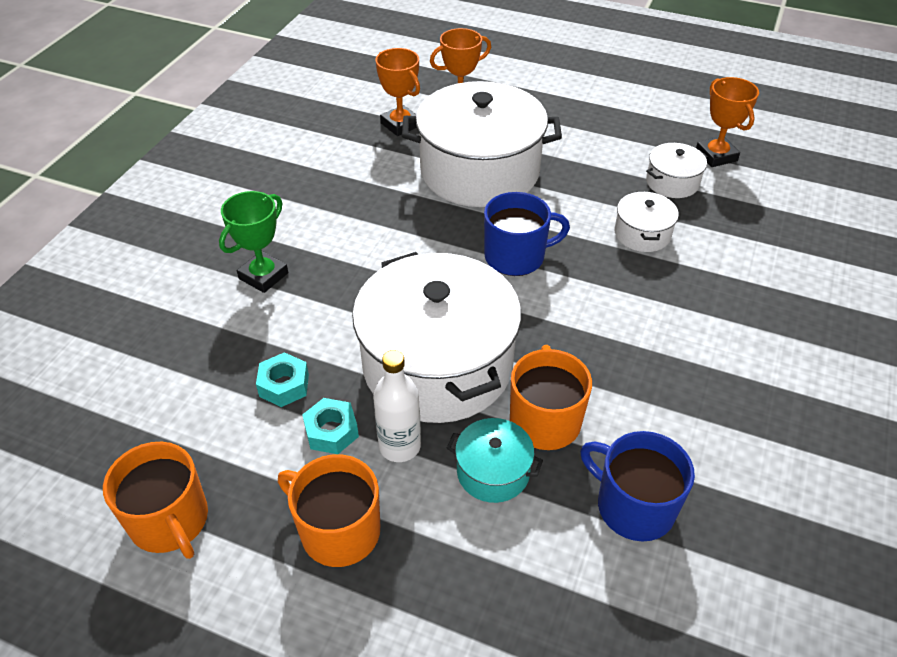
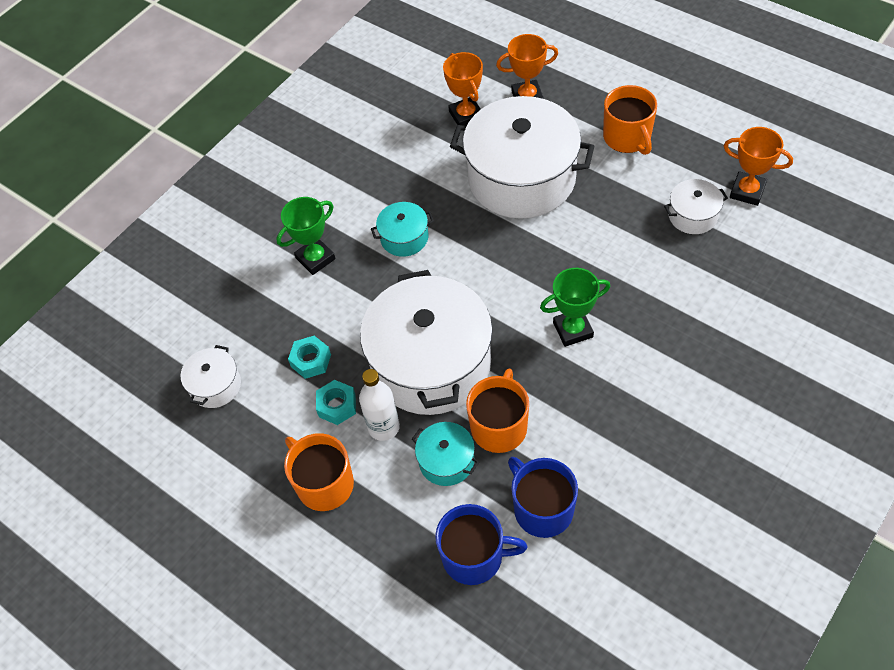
camera: 20 degrees right, 10 degrees up
(170, 521) = (212, 453): orange mug -> orange mug (627, 137)
(365, 241) = (404, 238): none -> turquoise pot
(516, 256) = (525, 273): blue mug -> blue mug (474, 556)
(591, 304) = (573, 330): none -> green trophy
(642, 234) = (643, 267): white pot -> white pot (215, 385)
(716, 156) = (747, 191): orange trophy -> orange trophy turned 60 degrees counterclockwise

